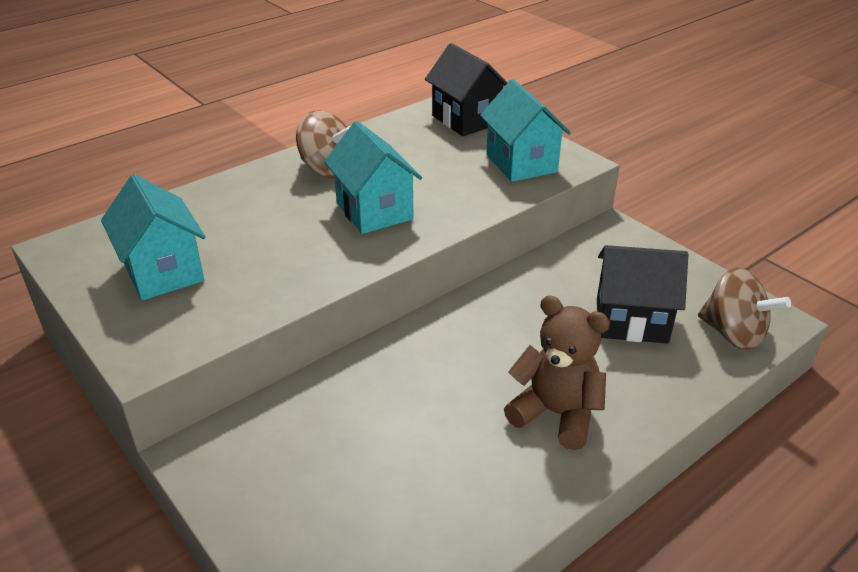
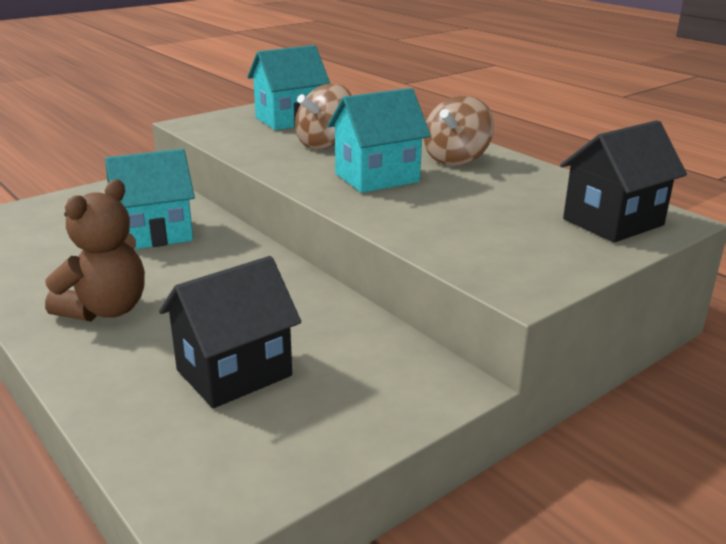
camera: 90 degrees right, 10 degrees down
(521, 163) = (501, 251): turquoise house -> turquoise house (156, 234)
(631, 321) = (234, 373): black house -> black house turned 45 degrees clockwise
(733, 334) = (182, 459): brown spinning top -> brown spinning top (325, 144)

